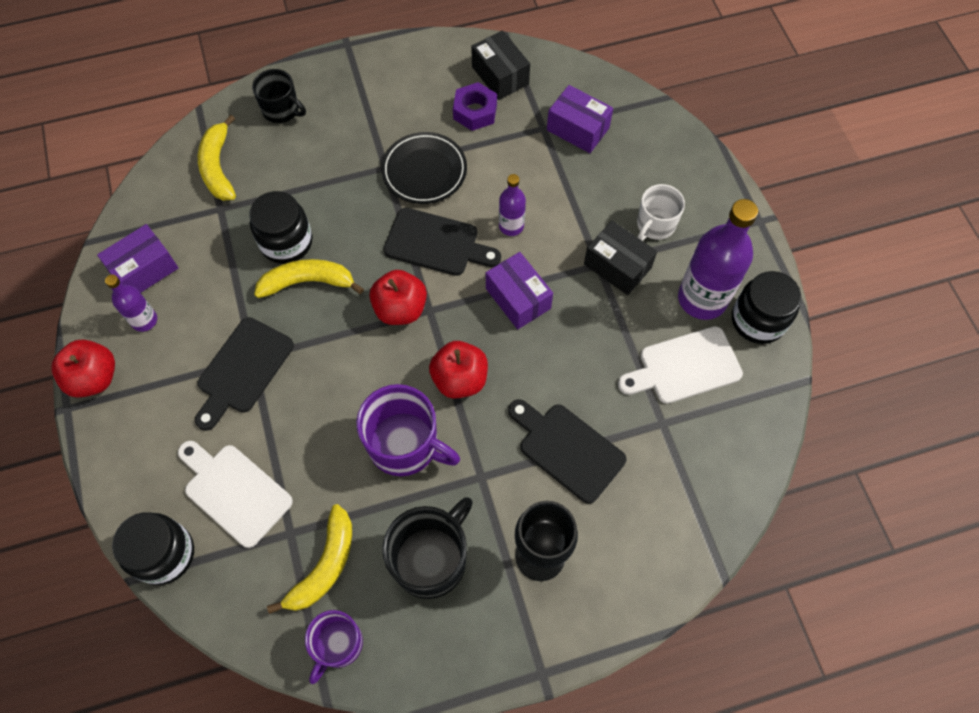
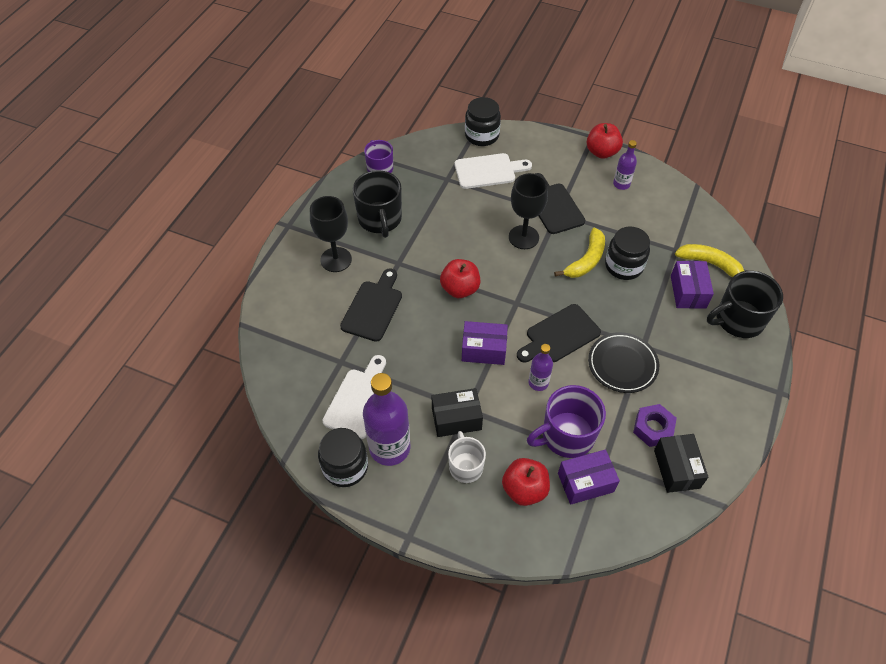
camera: 130 degrees right, 10 degrees down
(144, 270) = (656, 198): purple box -> purple box (688, 292)
(282, 110) = (738, 320): black mug -> black mug, size x1.59
(323, 368) = (523, 237): none -> black goblet
(324, 566) = (418, 182): yellow banana -> none
(400, 309) = (529, 290): red apple -> red apple (524, 489)
(405, 445) = (446, 244): purple mug -> purple mug (566, 436)
(500, 75) = (676, 469): black box -> black box turned 75 degrees clockwise
(567, 449) = (373, 308): black cutting board -> black cutting board turned 60 degrees counterclockwise

